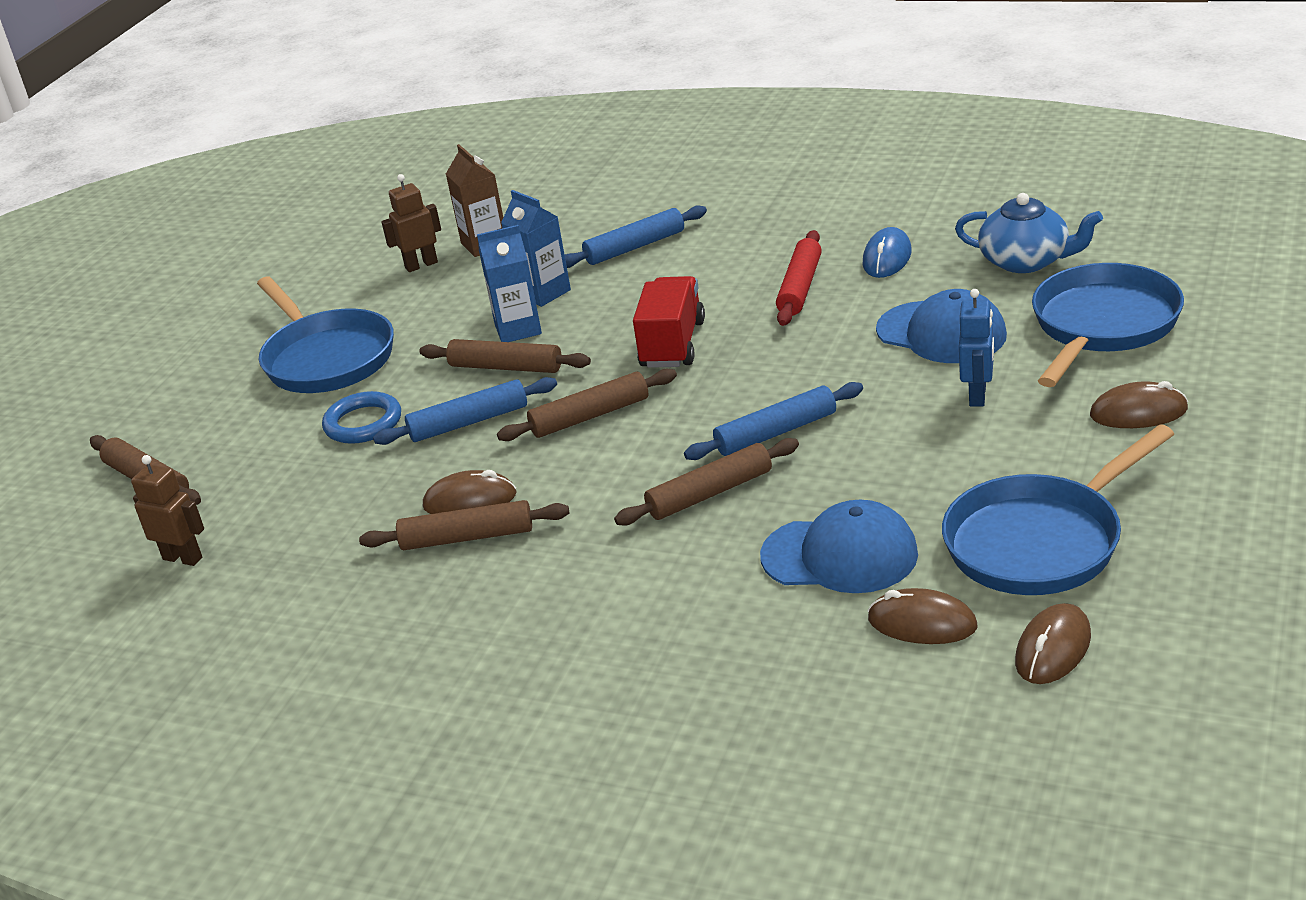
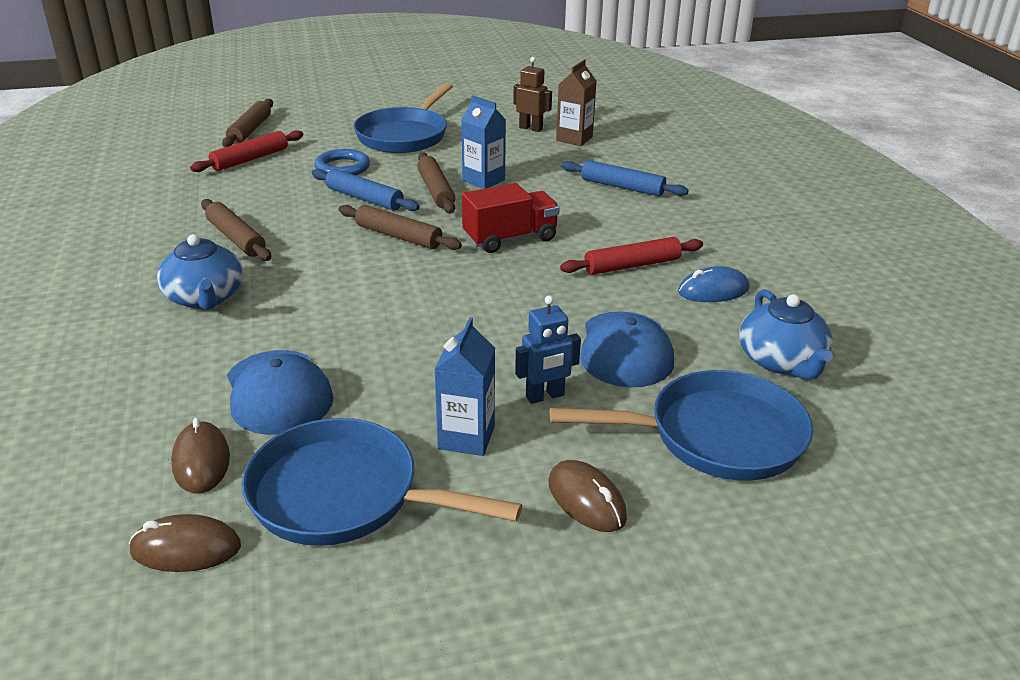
camera: 50 degrees right, 0 degrees up
(183, 558) = (180, 163): brown robot -> none
(246, 494) = (250, 159): none -> red rolling pin
(470, 501) = (277, 226): brown mouse -> none
(543, 293) = (534, 175): blue carton -> blue carton (466, 437)
(594, 581) = (205, 298): none -> blue teapot
(710, 493) = (331, 311): brown rolling pin -> none
(776, 433) = (425, 315): blue rolling pin -> none

